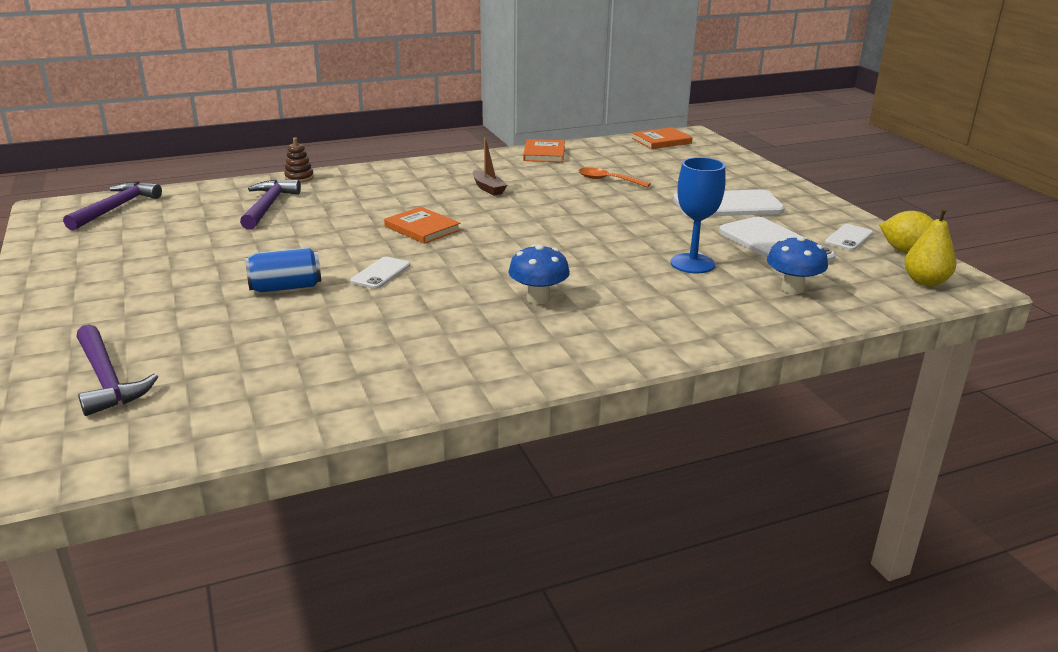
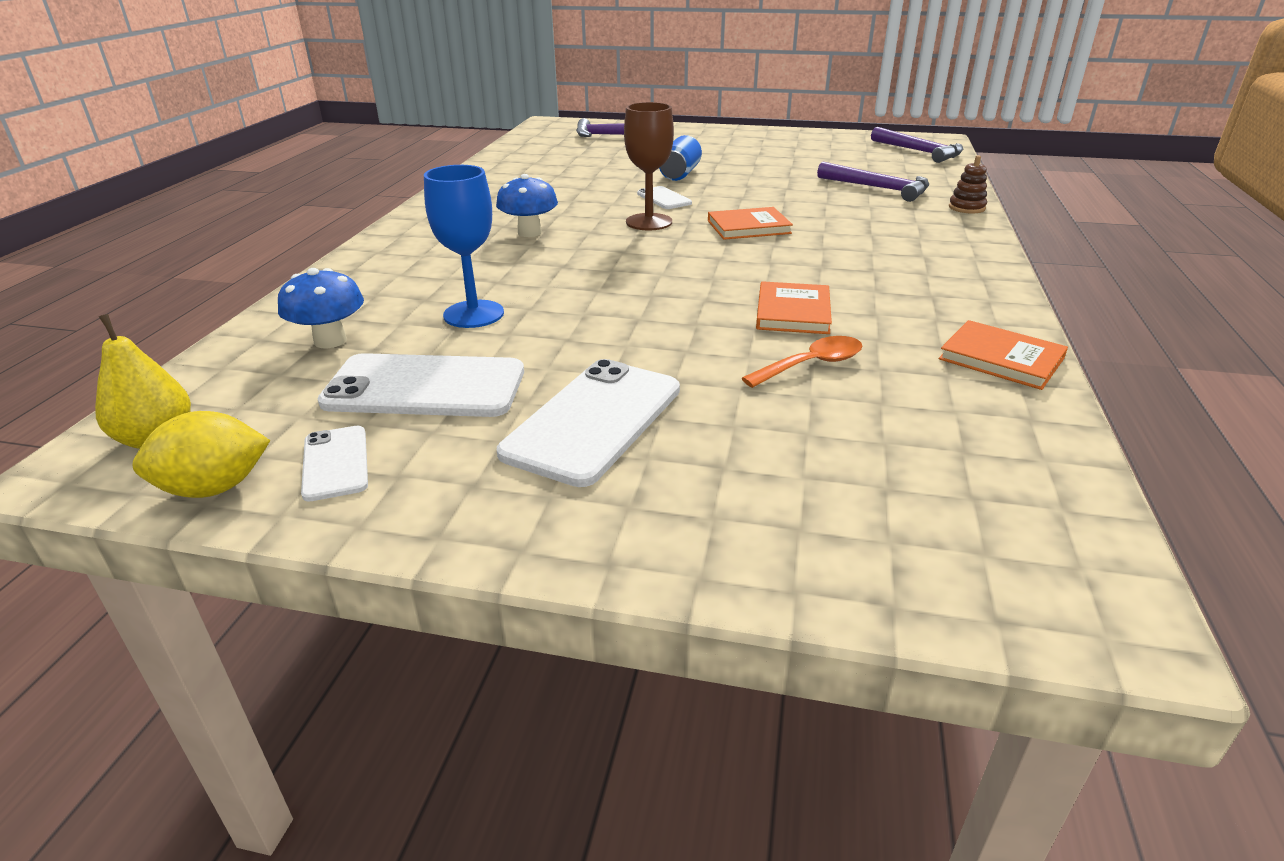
camera: 125 degrees right, 5 degrees up
(453, 262) = (649, 222): none -> brown goblet
(488, 188) = (847, 280): brown boat -> none
(661, 141) = (1049, 529): orange book -> orange book (793, 312)

